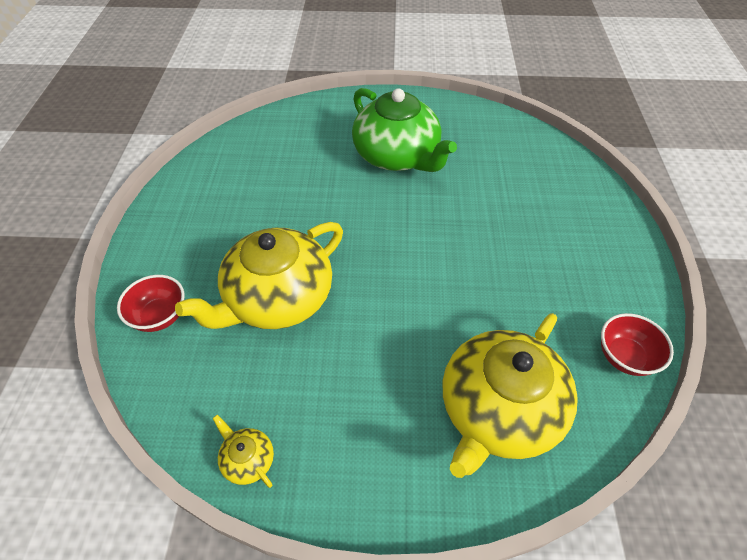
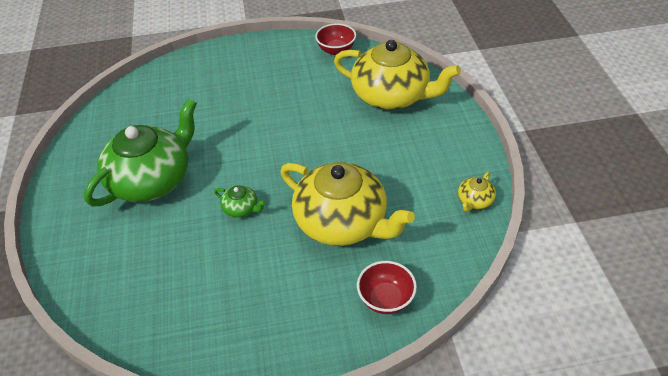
camera: 100 degrees left, 5 degrees down
(333, 216) = (241, 208): none -> green teapot

